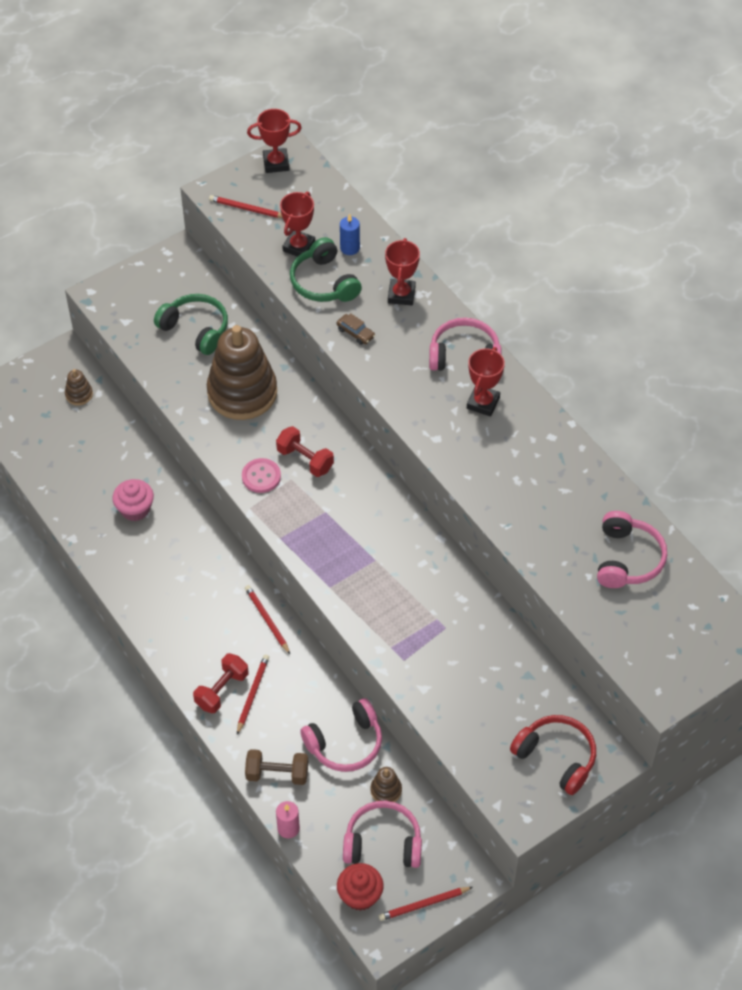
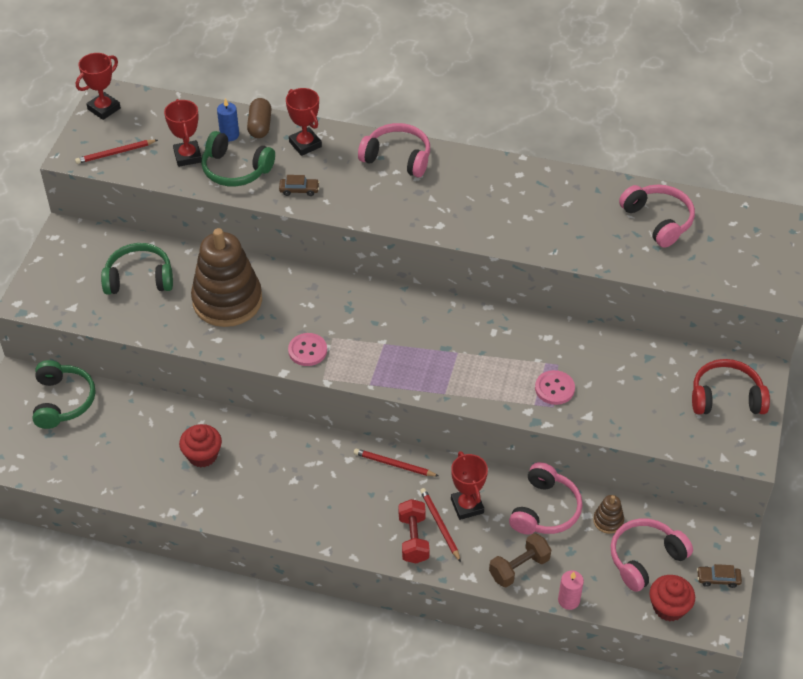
camera: 40 degrees left, 5 degrees down
(79, 394) = (63, 401): brown stacking toy -> green headphones
(135, 509) = (202, 455): pink cupcake -> red cupcake
(305, 460) = (329, 317): red dumbbell -> none
(381, 255) = (260, 126): none -> brown capsule
(421, 646) = (554, 388): none -> pink button
(424, 904) = (718, 579): red pencil -> brown car
(464, 355) = (397, 157): pink headphones -> pink headphones turned 60 degrees clockwise
(483, 403) = (446, 181): red trophy -> red trophy (467, 506)

